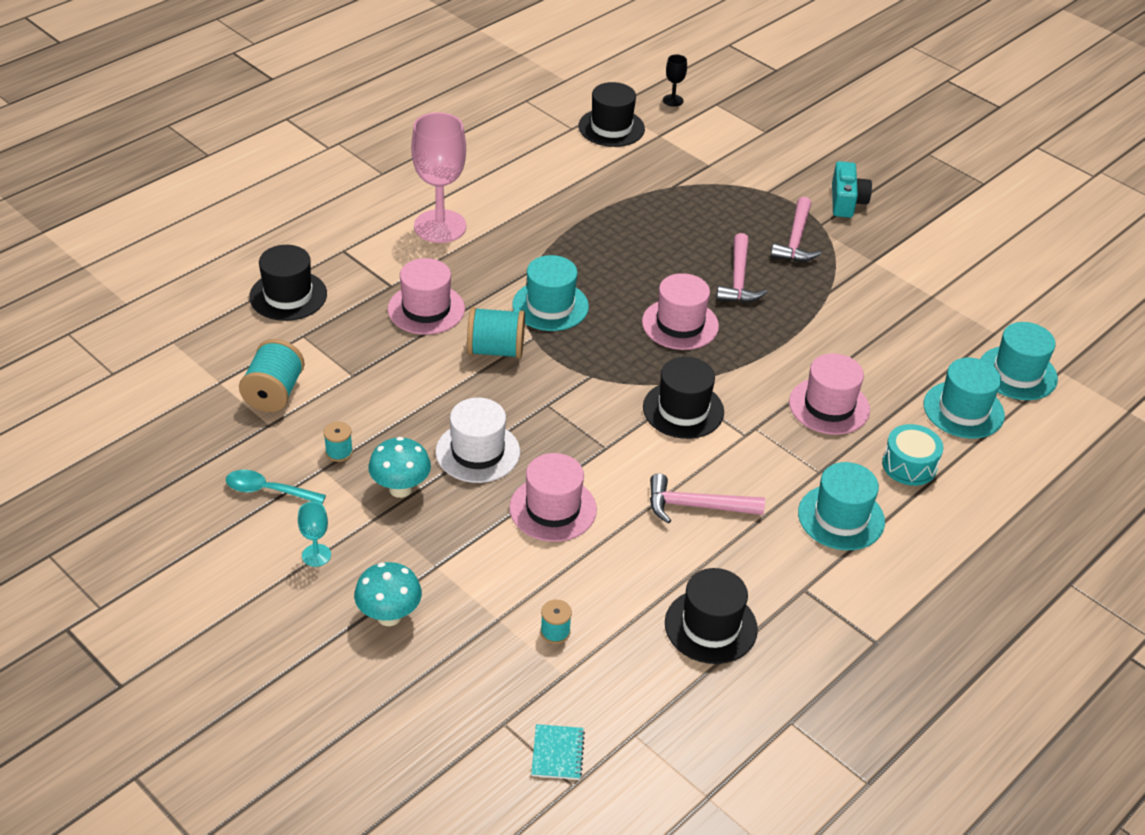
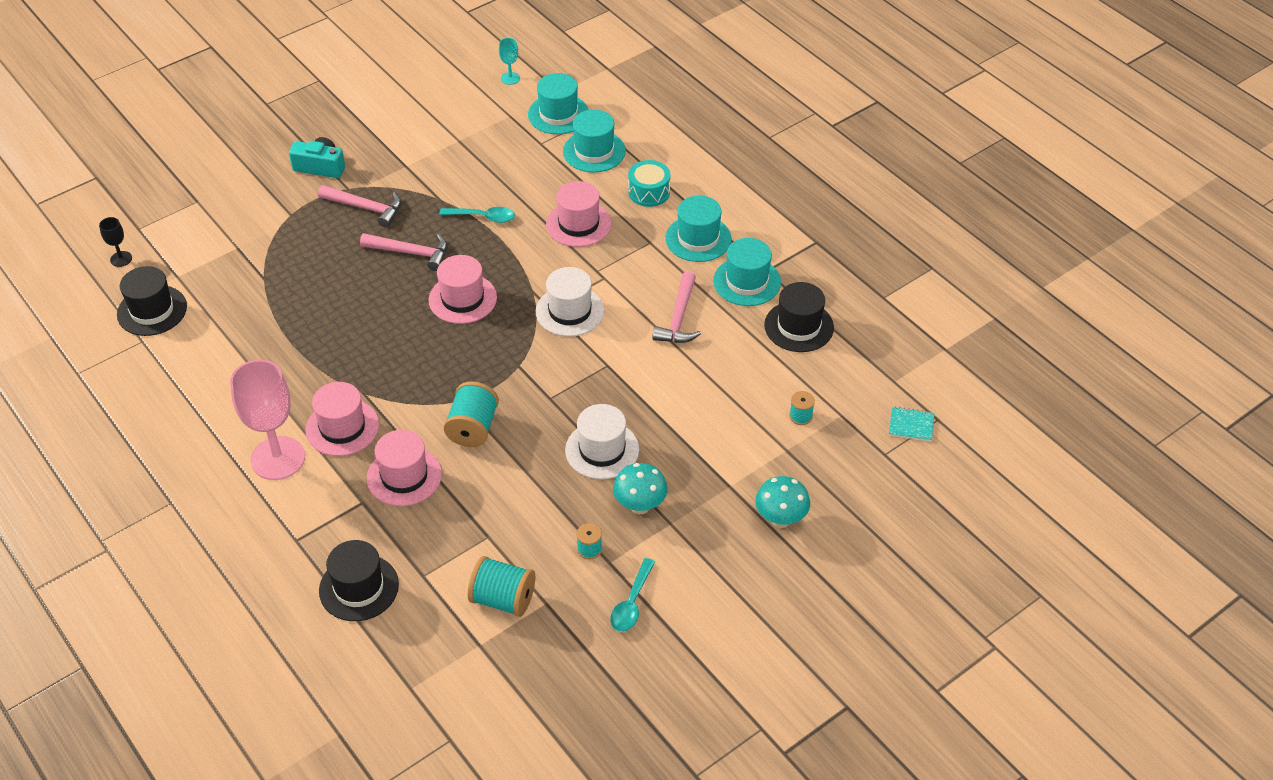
camera: 80 degrees left, 5 degrees up
(316, 555) = (712, 567): turquoise goblet -> turquoise goblet (510, 78)
(550, 306) = (419, 384): turquoise hat -> turquoise hat (747, 281)
(553, 509) = (673, 405): pink hat -> pink hat (342, 427)
(683, 410) = (570, 311): black hat -> white hat
(813, 327) = (483, 217): none -> turquoise spoon

